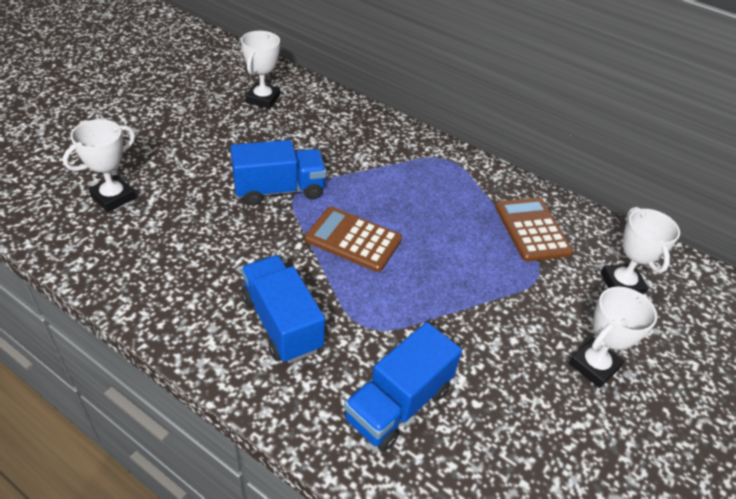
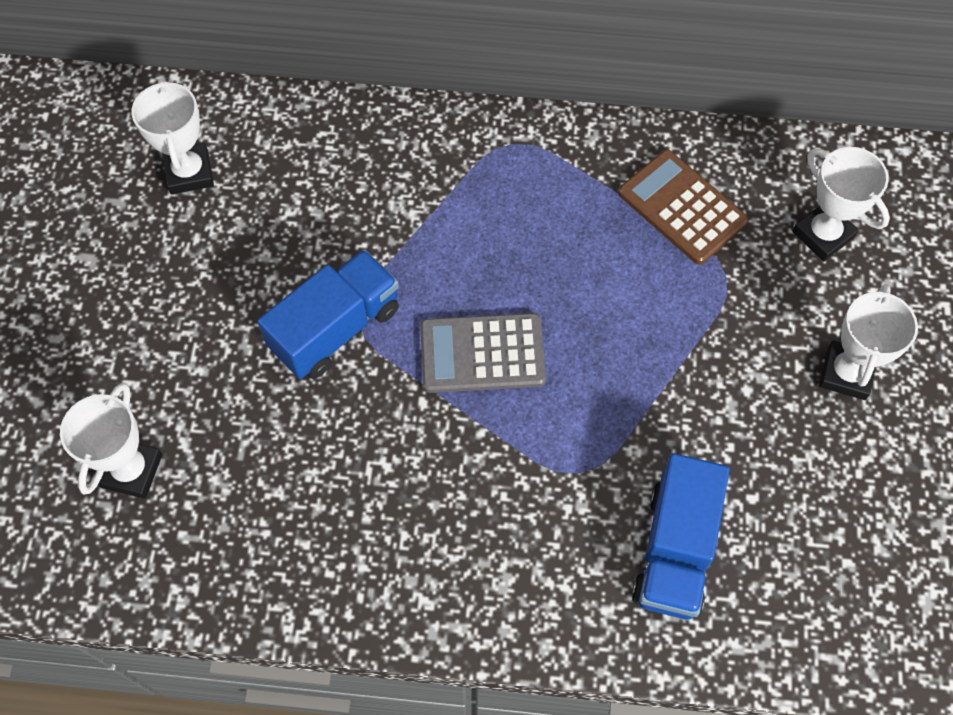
camera: 25 degrees left, 20 degrees up
(281, 323) = (483, 526): blue truck -> none
(353, 239) = (482, 353): brown calculator -> grey calculator

